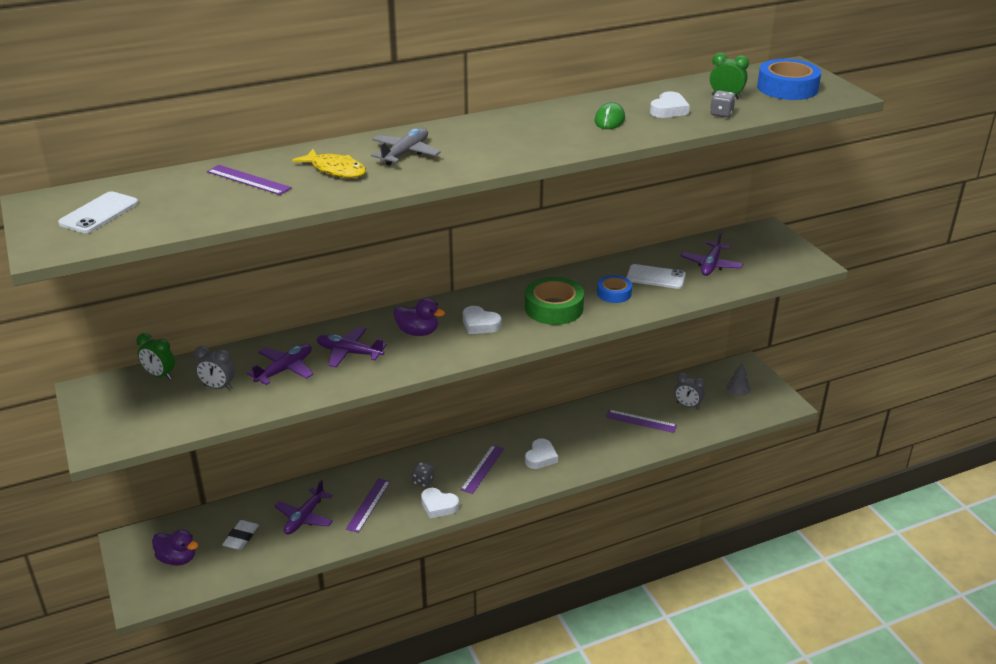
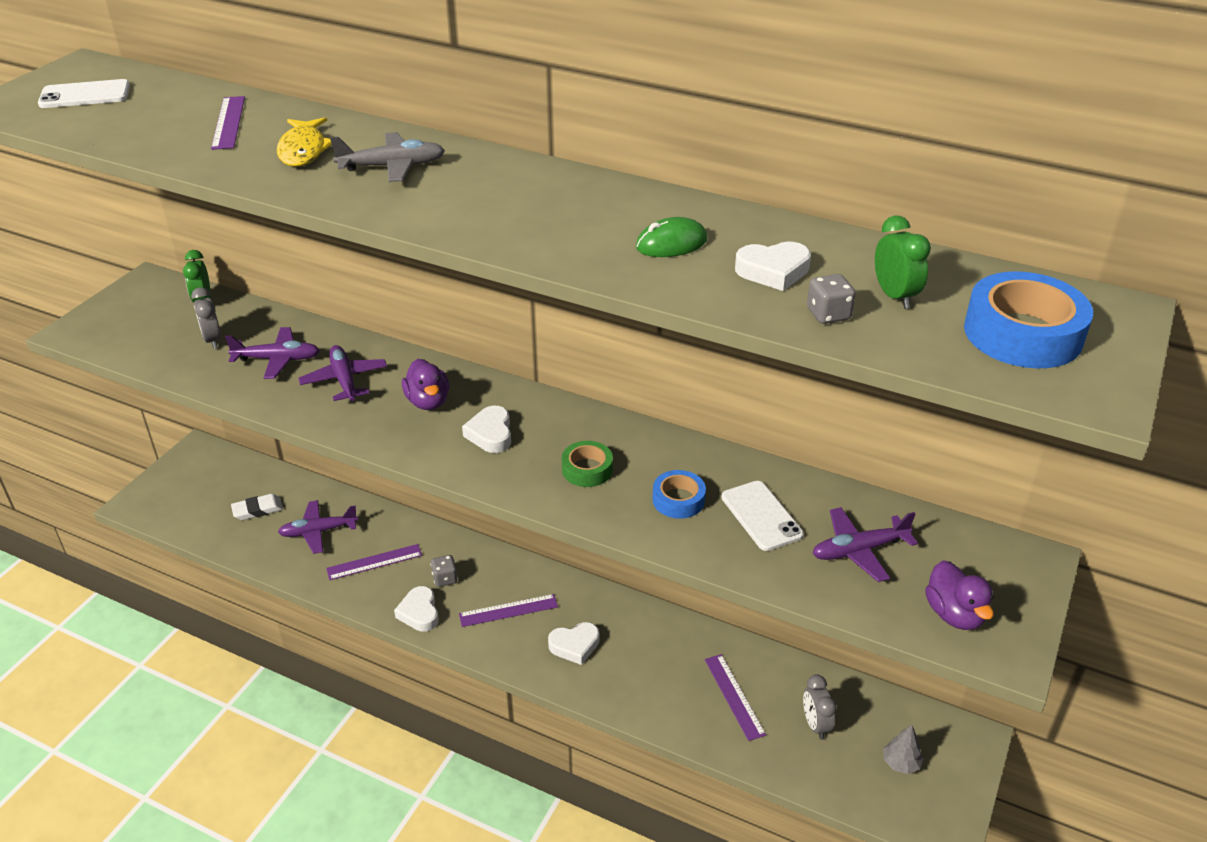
camera: 50 degrees right, 5 degrees up
(177, 559) = (200, 491): purple duck -> purple duck (954, 614)
(554, 308) = (587, 469): green tape -> green tape, size x0.60

